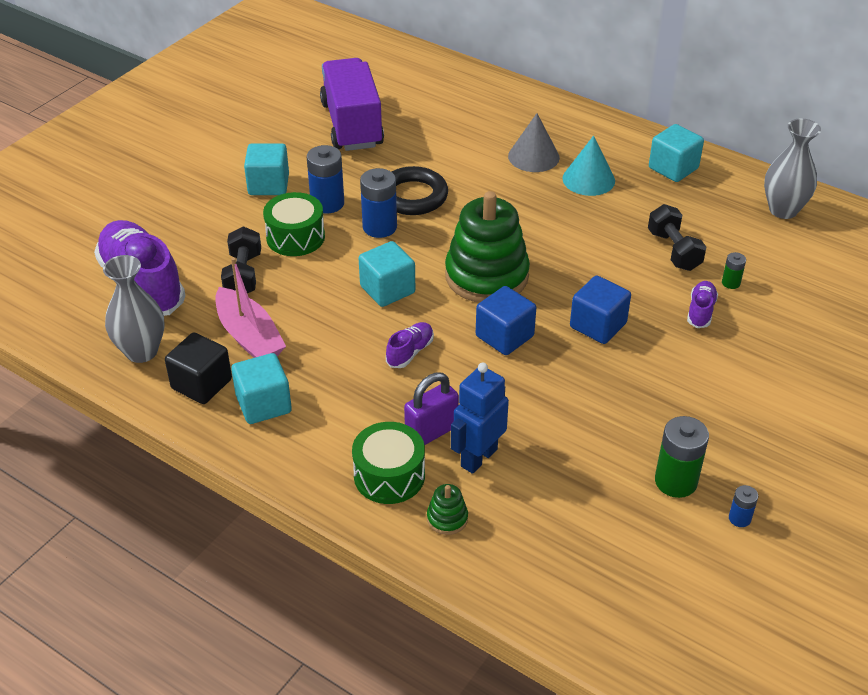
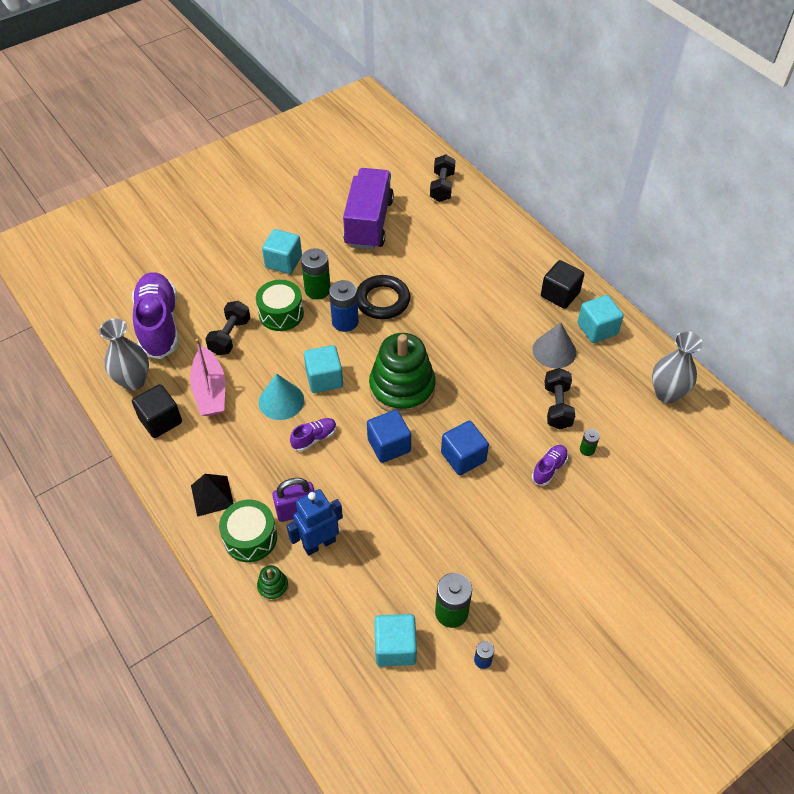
camera: 20 degrees right, 10 degrees up
(263, 404) = (194, 450): turquoise cube -> turquoise cube (395, 647)
(315, 445) = (212, 495): none -> black pyramid
(327, 203) = (317, 290): blue battery -> green battery
(419, 73) = (442, 187): none -> black dumbbell
(533, 156) = (492, 288): grey cone -> grey cone (554, 351)
(588, 179) = (524, 321): turquoise cone -> turquoise cone (281, 401)
(613, 145) = (560, 294): none -> black cube

